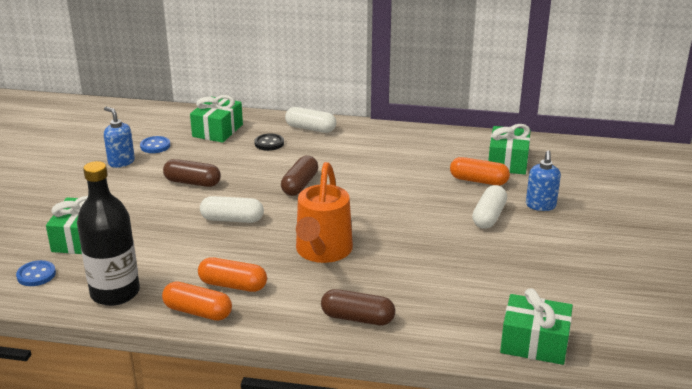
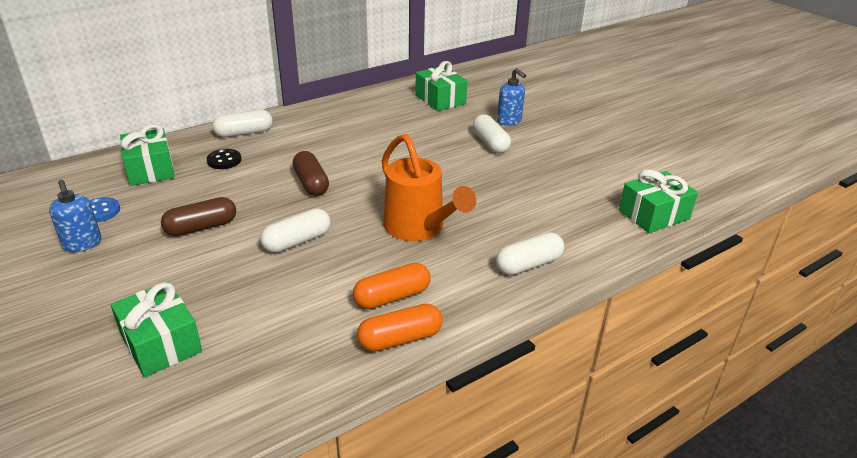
camera: 45 degrees left, 5 degrees up
(36, 275) = (165, 412): blue button -> none
(115, 293) = (290, 373): black bottle -> none
(121, 162) = (82, 244): blue soap dispenser -> blue soap dispenser turned 120 degrees counterclockwise
(357, 318) = (528, 264): brown capsule -> white capsule
(478, 181) = (443, 121): orange capsule -> none

